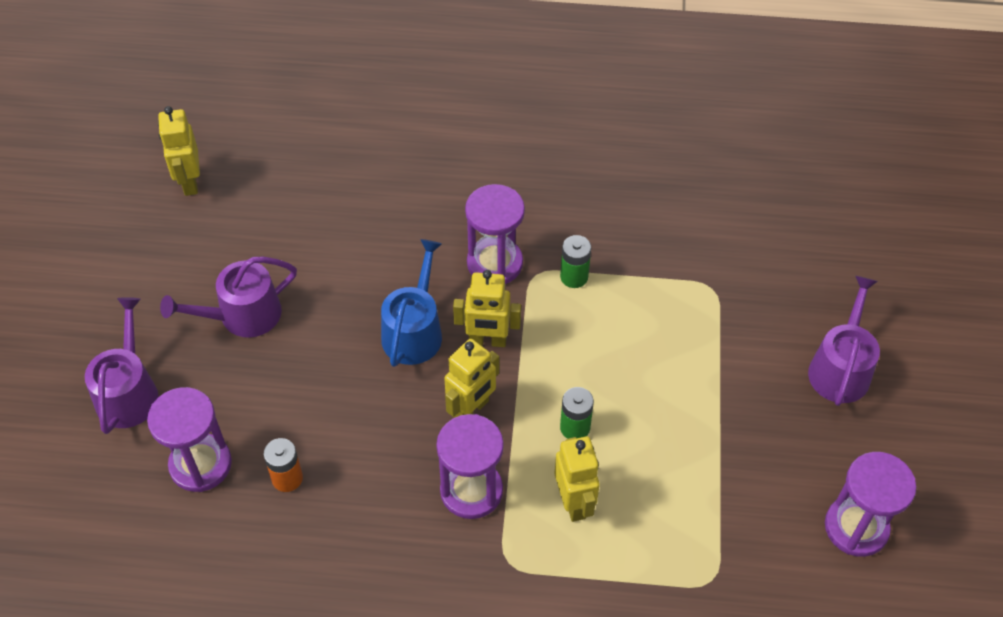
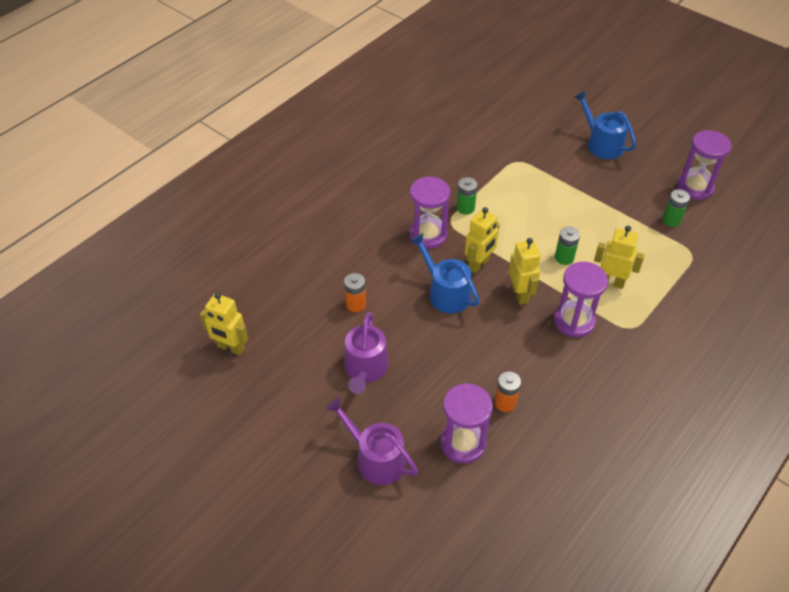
camera: 55 degrees left, 5 degrees down
(330, 254) = (356, 304): none -> orange battery
(758, 525) = (671, 220): none -> green battery
(840, 368) = (601, 144): purple watering can -> blue watering can

